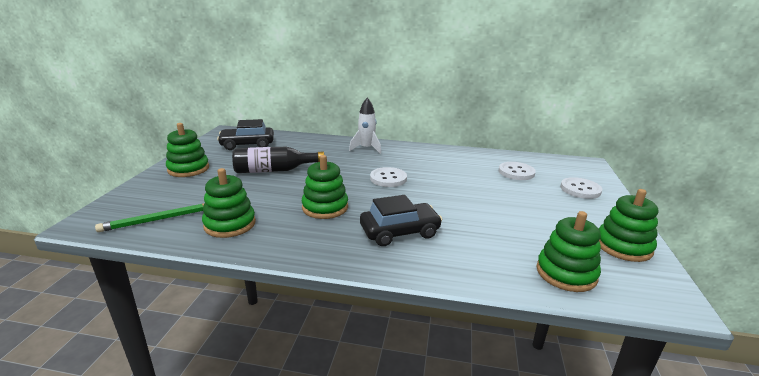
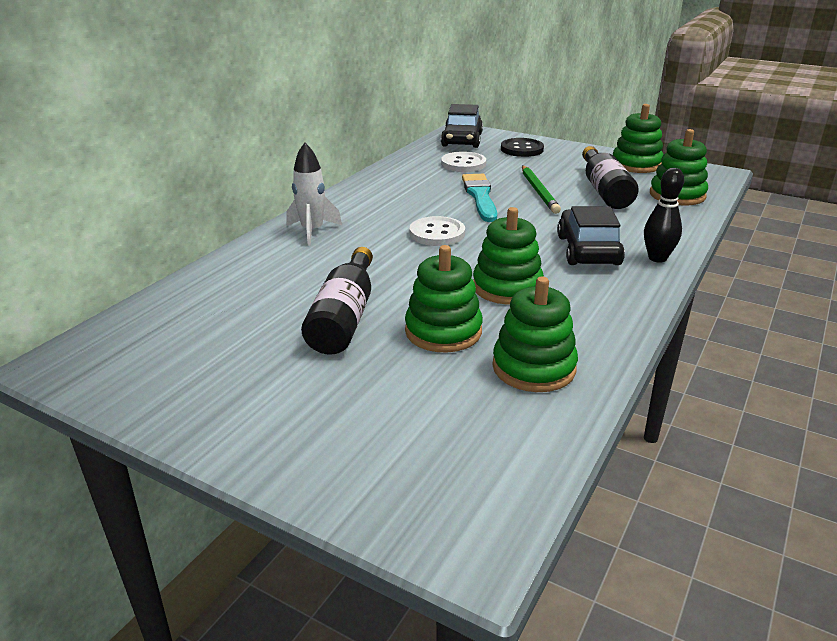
camera: 70 degrees left, 5 degrees up
(158, 219) = (492, 444): green pencil -> green pencil (539, 191)
(188, 169) = (264, 416): green stacking toy -> green stacking toy (443, 331)
(247, 144) = (181, 339): black car -> black car (462, 140)
(406, 264) = (657, 258): none -> black bowling pin
(461, 184) = (480, 196): none -> turquoise brush
(531, 232) = (604, 190): none -> black bottle
(580, 189) = (522, 149): white button -> black button

